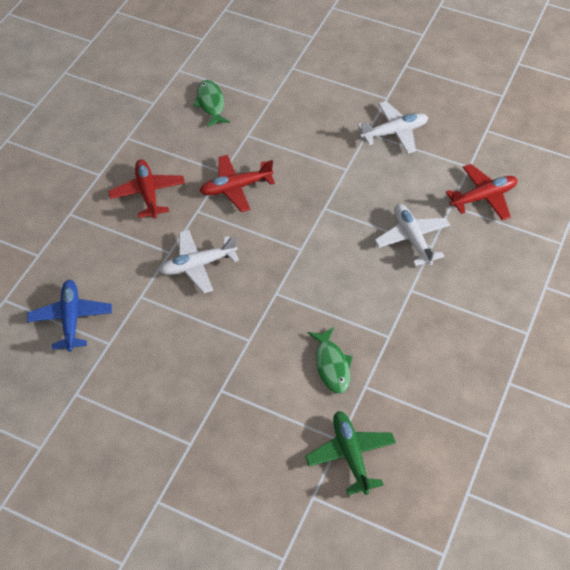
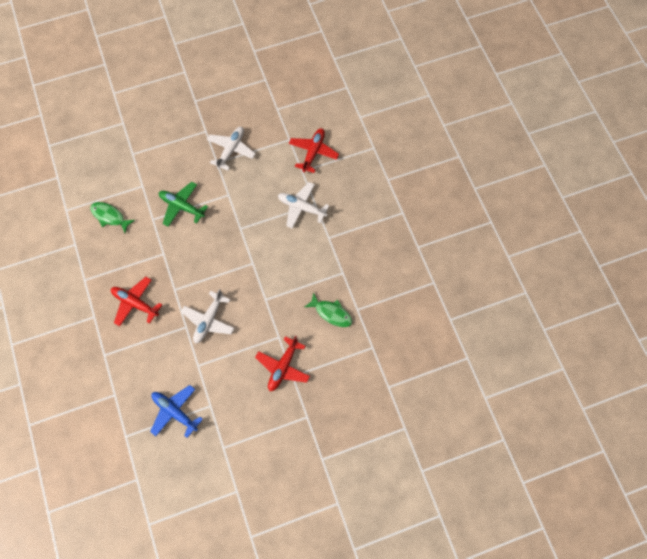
camera: 45 degrees left, 15 degrees up
(236, 187) = (180, 257): red plane -> red plane (283, 367)
(350, 455) = (384, 350): green plane -> green plane (182, 206)

